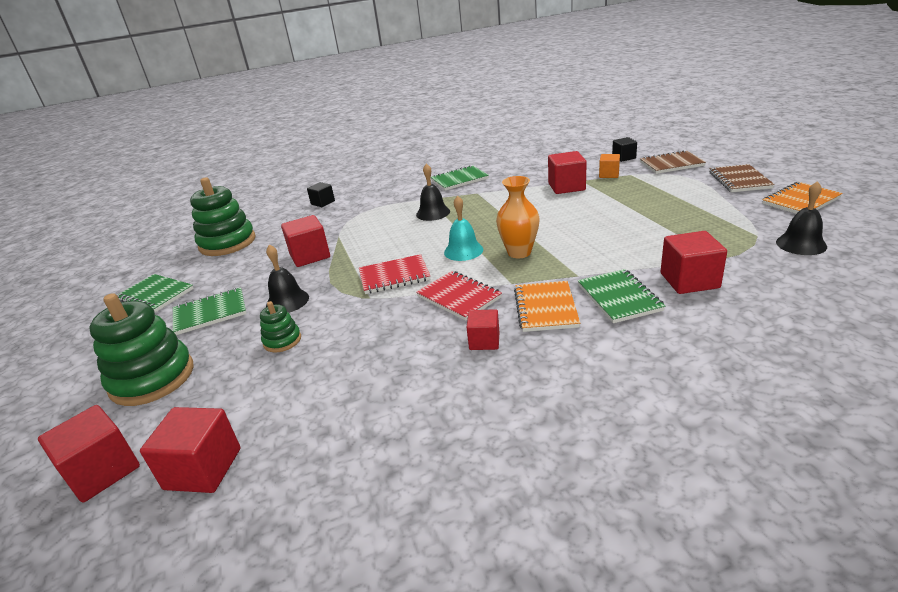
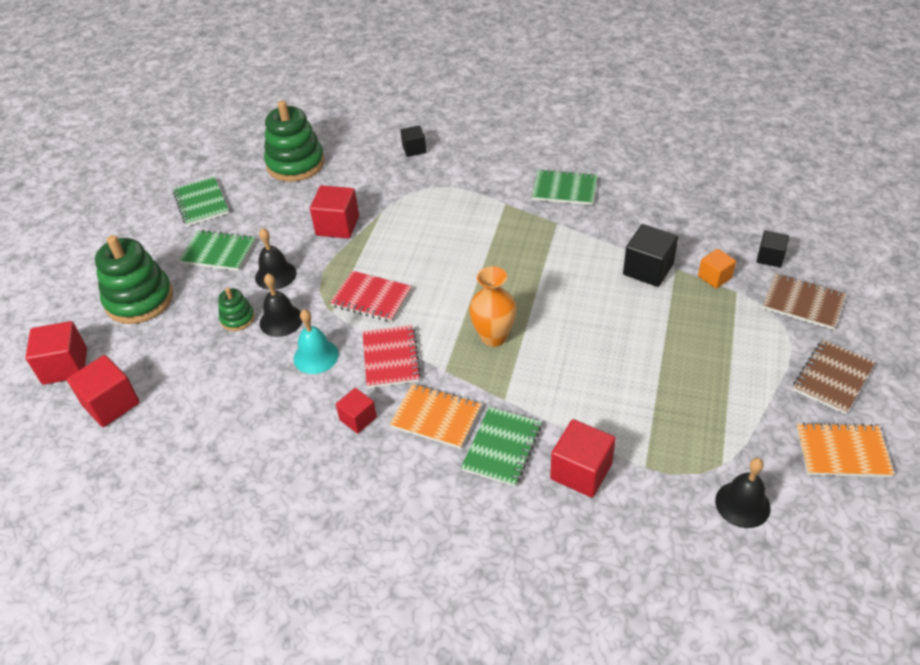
camera: 35 degrees right, 15 degrees up
(433, 213) = (486, 229): black bell -> black bell (281, 320)
(463, 251) = (454, 302): turquoise bell -> turquoise bell (316, 356)
(545, 308) = (436, 417): orange notebook -> orange notebook turned 75 degrees clockwise
(566, 187) = (648, 269): red cube -> black cube

